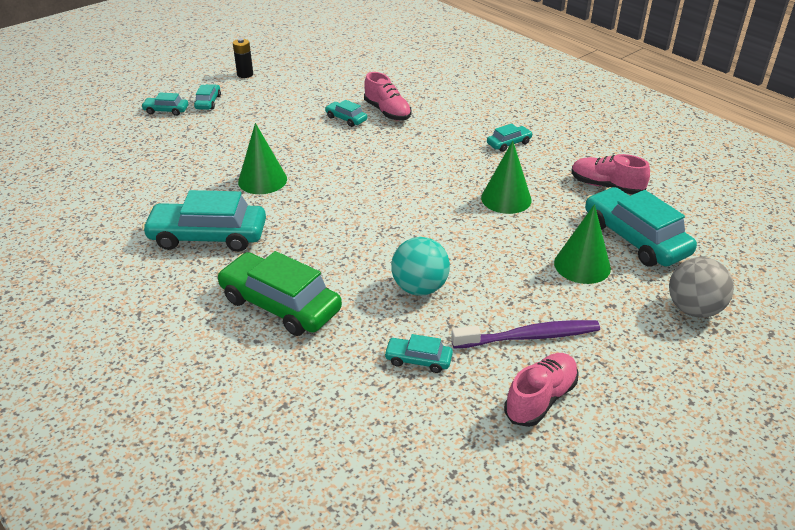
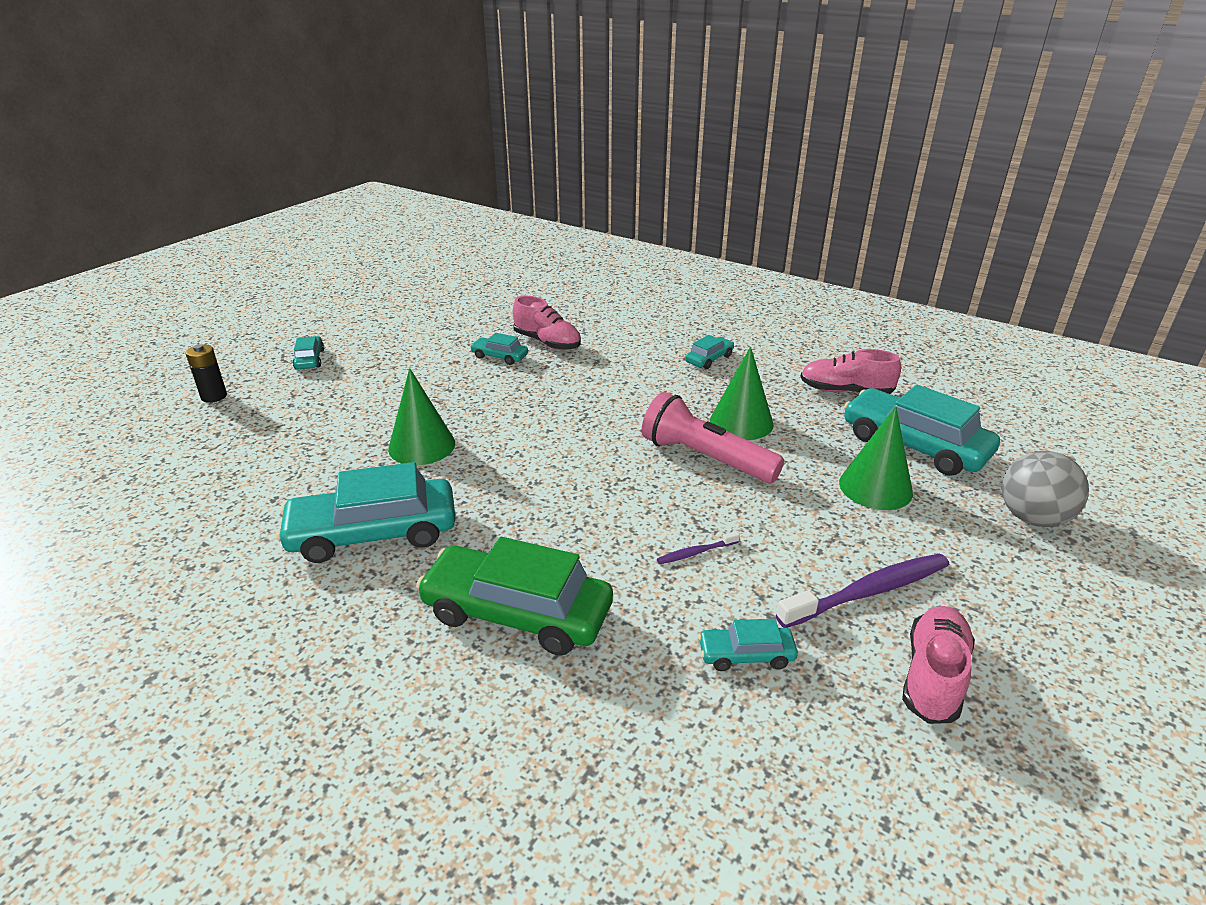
camera: 15 degrees left, 5 degrees down
(166, 110) = (254, 377): turquoise car -> none
(245, 74) = (347, 321): black battery -> black battery (214, 396)
(419, 288) = (696, 553): turquoise ball -> purple toothbrush
(463, 222) = (705, 458): none -> pink flashlight

